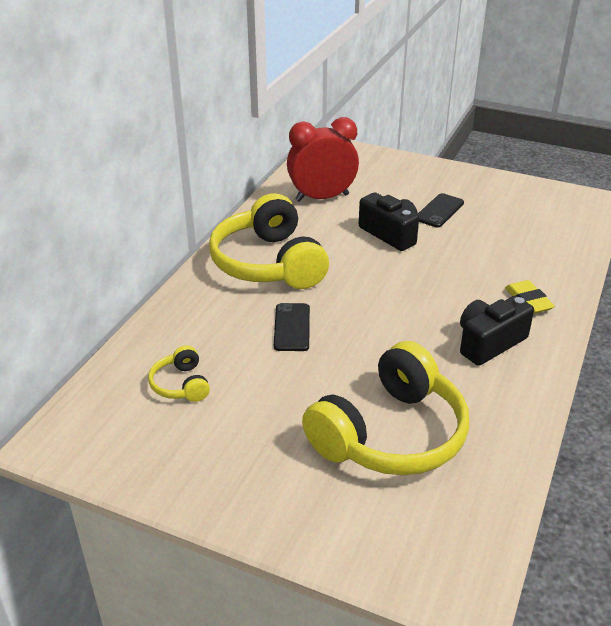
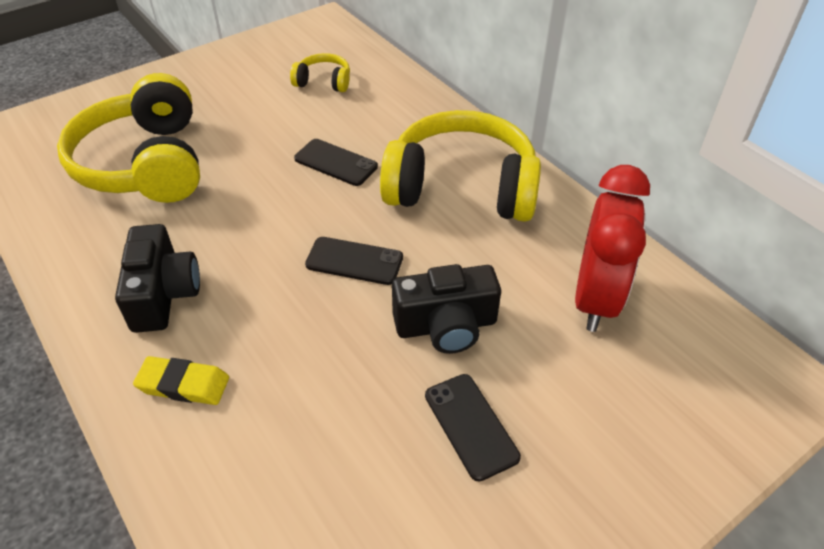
camera: 120 degrees right, 10 degrees up
(379, 280) = (354, 261): none -> black phone

